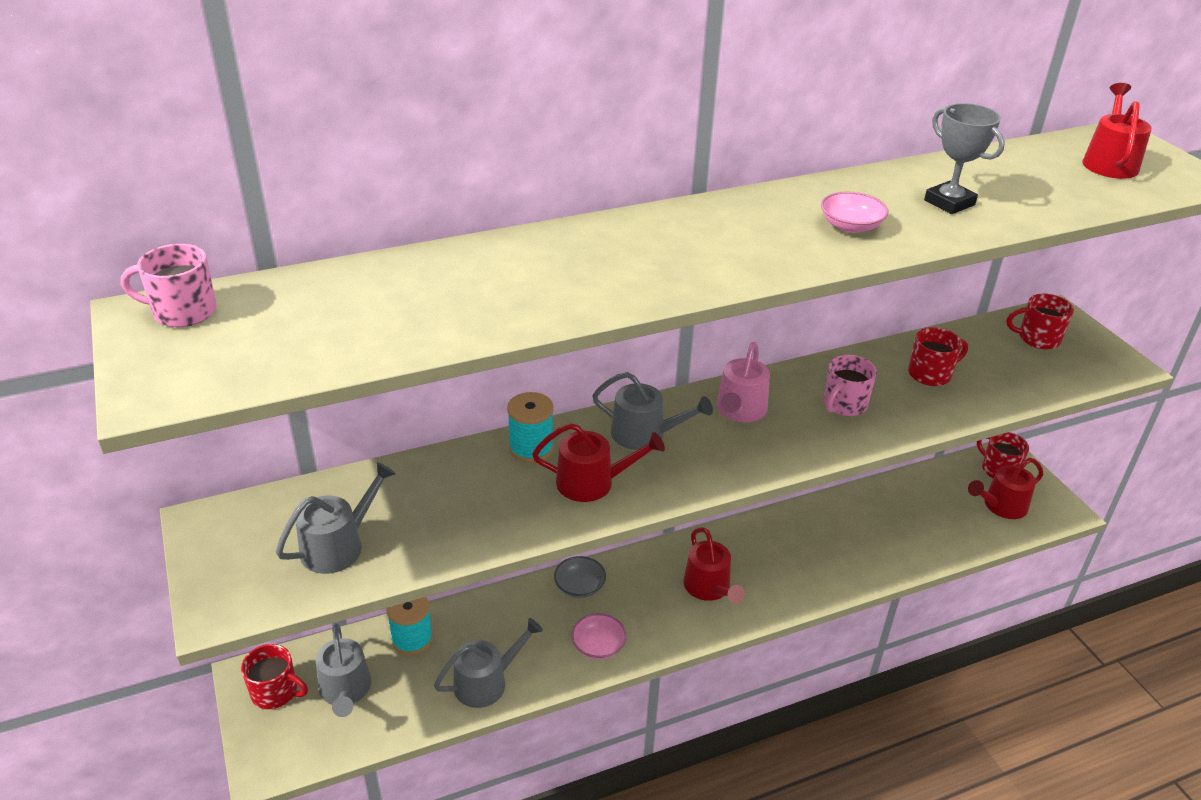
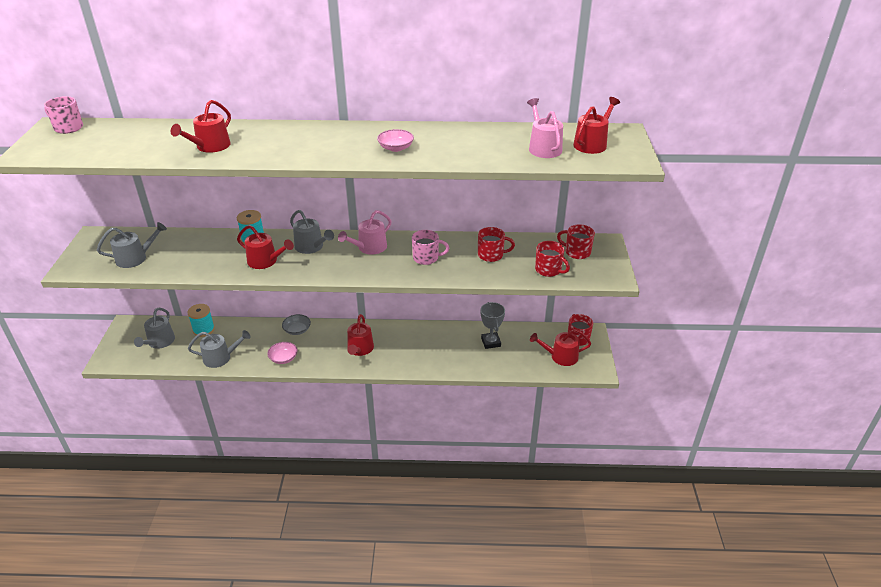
camera: 25 degrees right, 0 degrees up
(275, 692) = (131, 334): red mug -> red mug (548, 270)
(532, 290) = (210, 146): none -> red watering can
(844, 404) = (426, 258): pink mug -> pink mug turned 150 degrees counterclockwise
(949, 203) = (465, 147): grey trophy -> grey trophy (491, 342)
(1056, 182) = (543, 148): none -> pink watering can

